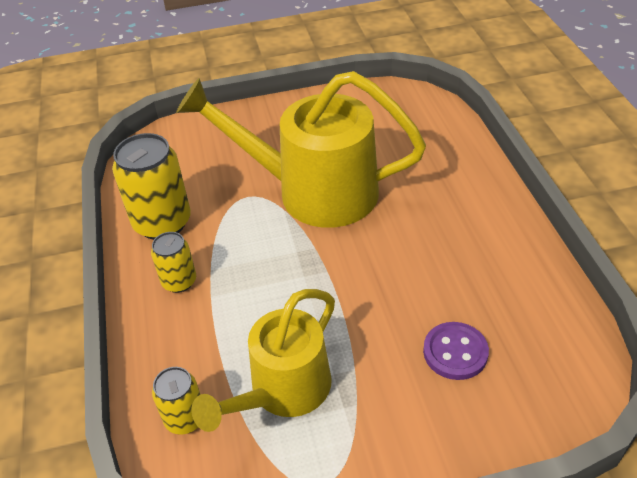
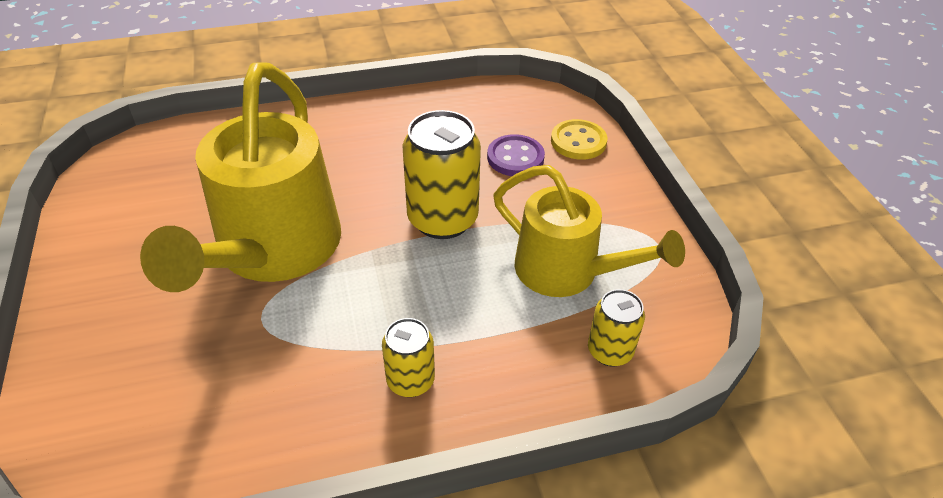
camera: 95 degrees left, 0 degrees up
(162, 223) = (290, 416): yellow can -> yellow can (442, 219)
(497, 418) = (578, 141): none -> yellow button

